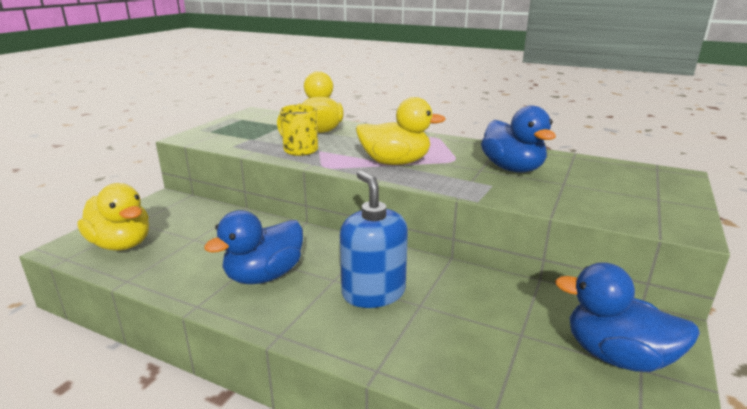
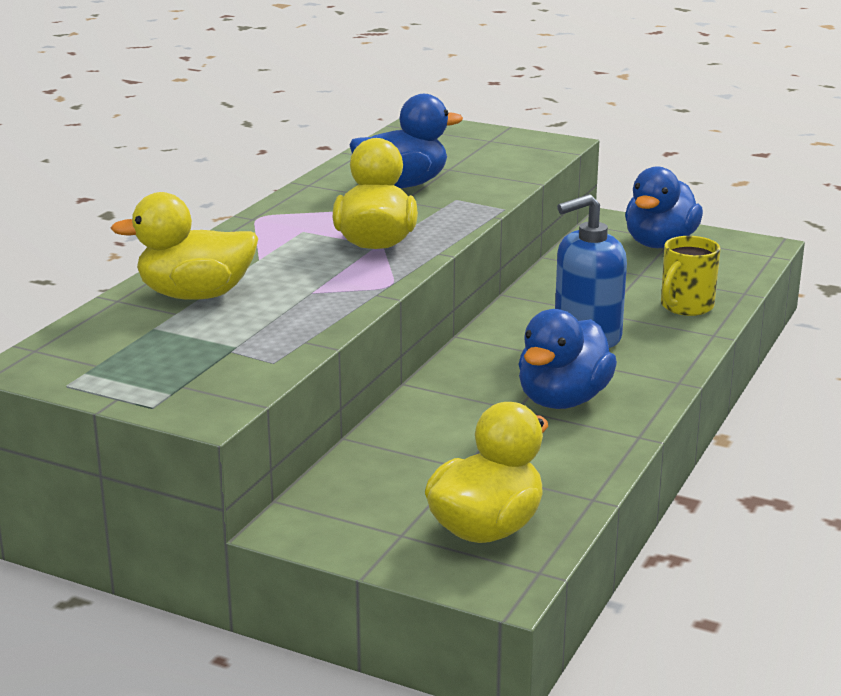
camera: 90 degrees left, 0 degrees up
(264, 276) = (563, 400): blue duck -> blue duck turned 75 degrees clockwise
(299, 150) = (307, 305): yellow mug -> yellow mug (686, 306)

